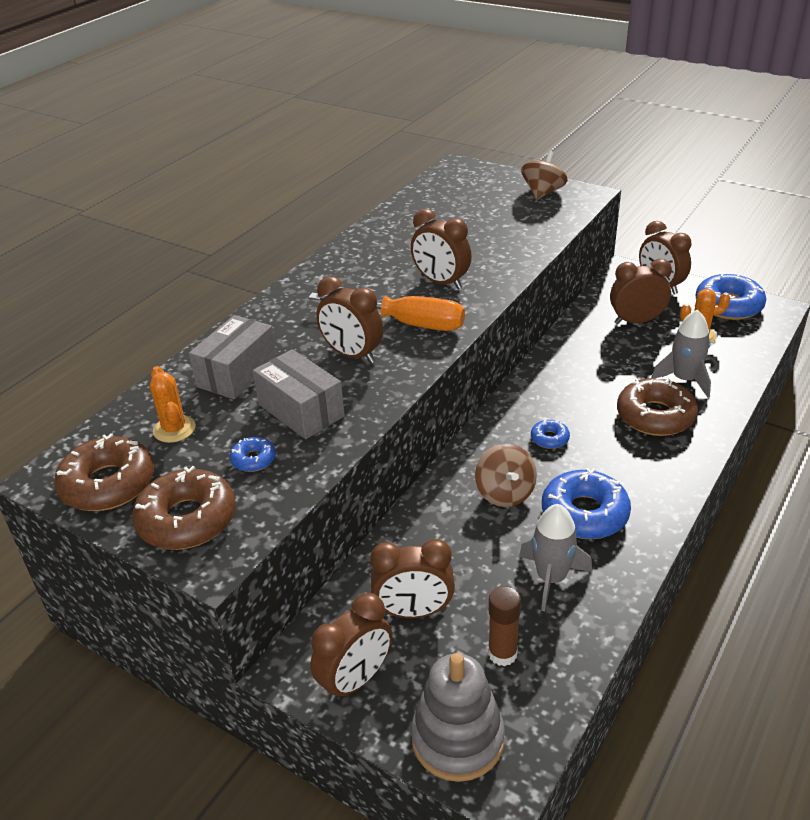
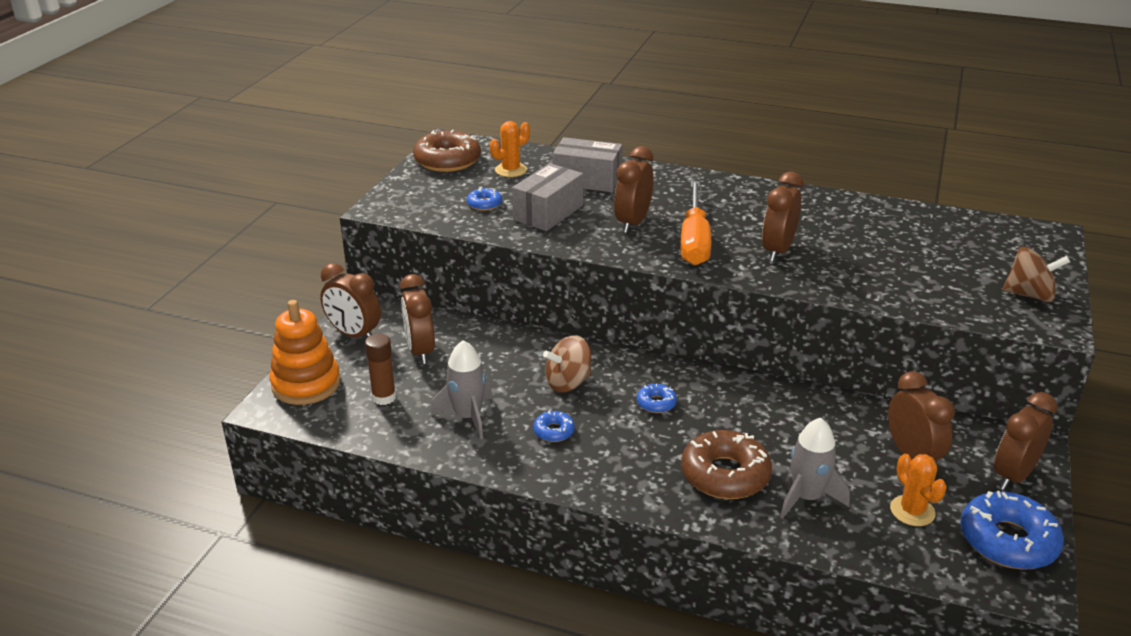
camera: 75 degrees right, 5 degrees down
(187, 519) = (417, 192): brown donut -> none
(457, 739) = (306, 384): grey stacking toy -> orange stacking toy
(584, 514) = (554, 431): blue donut -> blue donut, size x0.49

